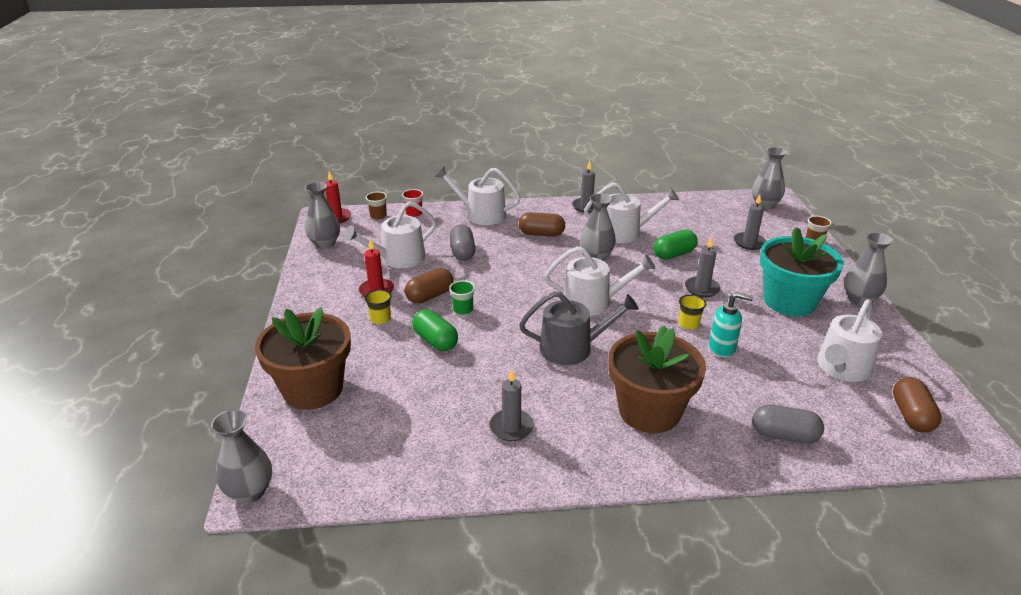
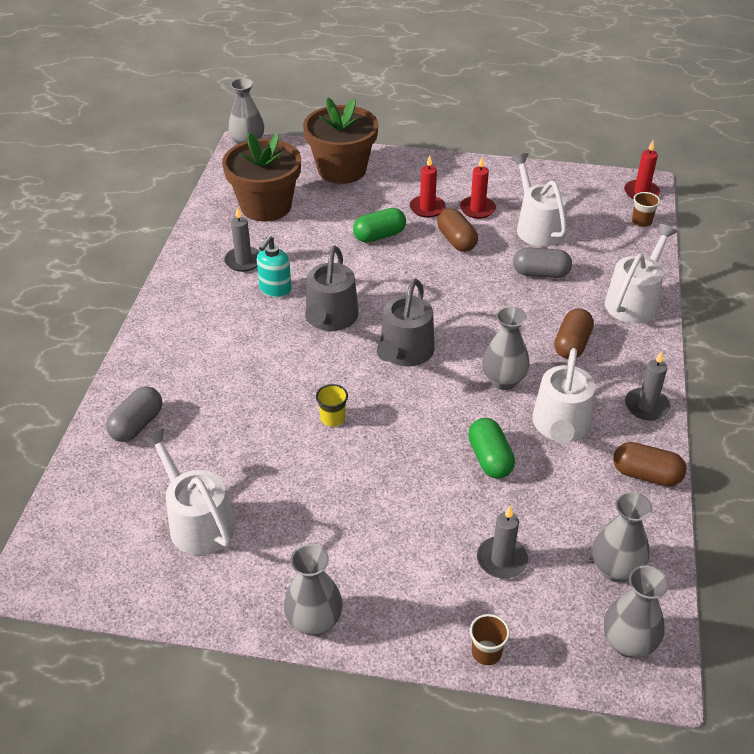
camera: 105 degrees right, 10 degrees up
(325, 243) = (581, 183): grey vase -> grey vase (615, 569)
(380, 319) = (427, 208): yellow cup -> red candle
(414, 213) = (645, 248): red cup -> none
(463, 309) = (424, 258): green cup -> none
(593, 302) = (404, 352): white watering can -> grey watering can
(649, 411) = (217, 345): brown flower pot -> brown flower pot (266, 206)
(702, 288) = (399, 457): grey candle -> none
(722, 348) = (279, 431): turquoise soap dispenser -> turquoise soap dispenser (275, 290)
(789, 301) = (340, 536): turquoise flower pot -> none
(911, 415) = (100, 542): brown capsule -> brown capsule (646, 475)

